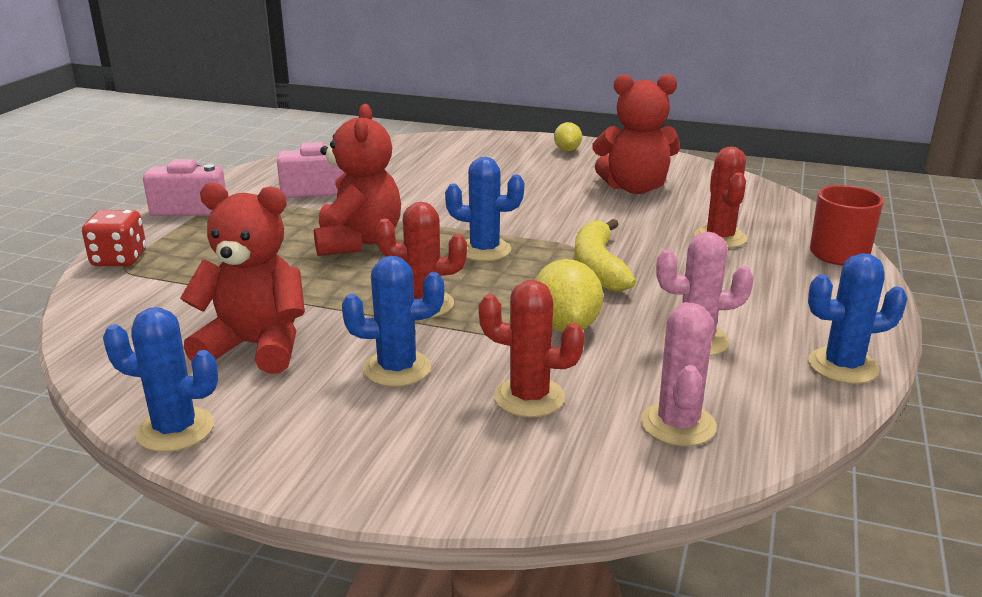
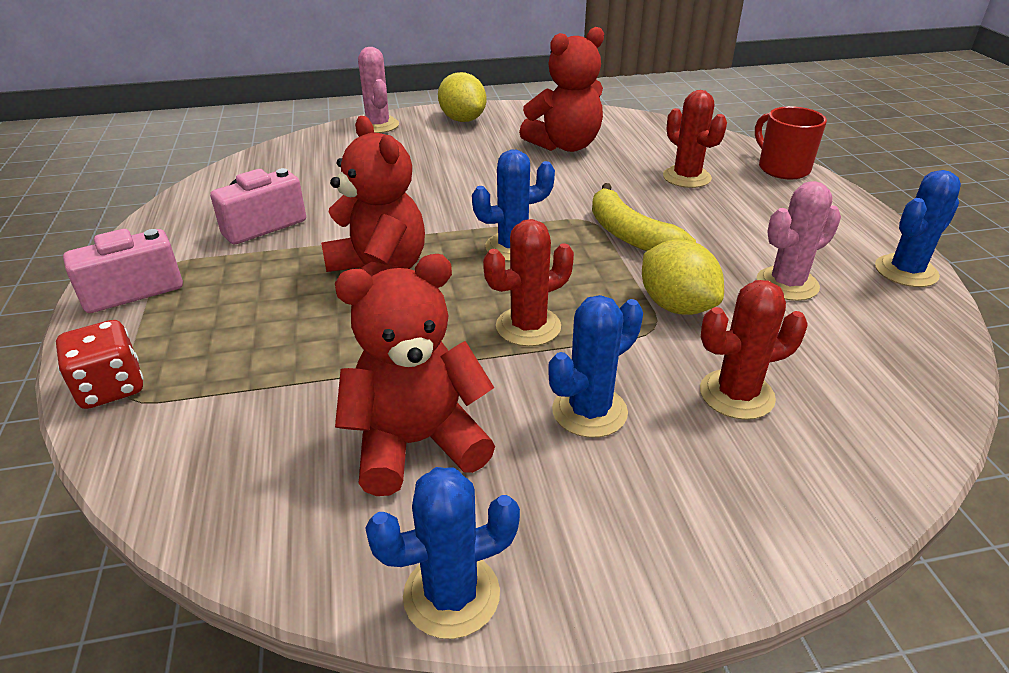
camera: 30 degrees left, 10 degrees up
(567, 150) = (462, 120): yellow lemon -> yellow lemon, size x1.63
(678, 424) = (872, 373): pink cactus -> pink cactus (378, 125)

